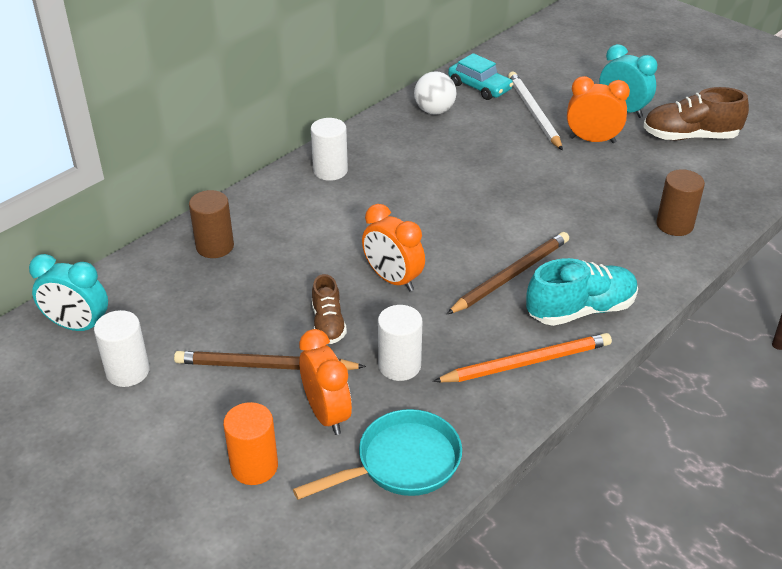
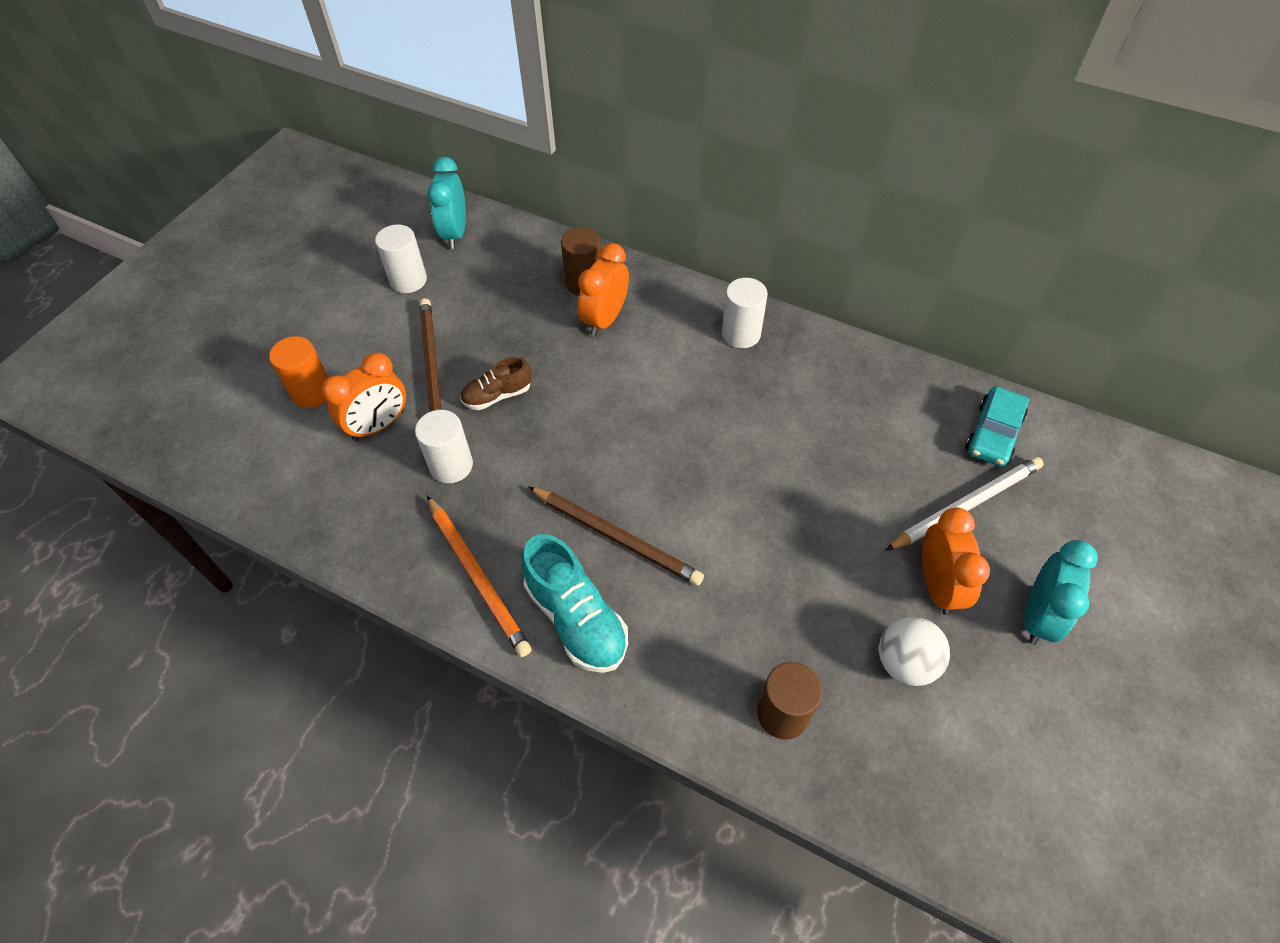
camera: 75 degrees right, 15 degrees up
(393, 279) = (577, 431): orange clock -> orange clock (605, 320)
(401, 463) = (325, 496): turquoise pan -> none
(434, 111) = (909, 399): white ball -> white ball (905, 663)
(690, 137) = (1017, 719): brown shoe -> none

